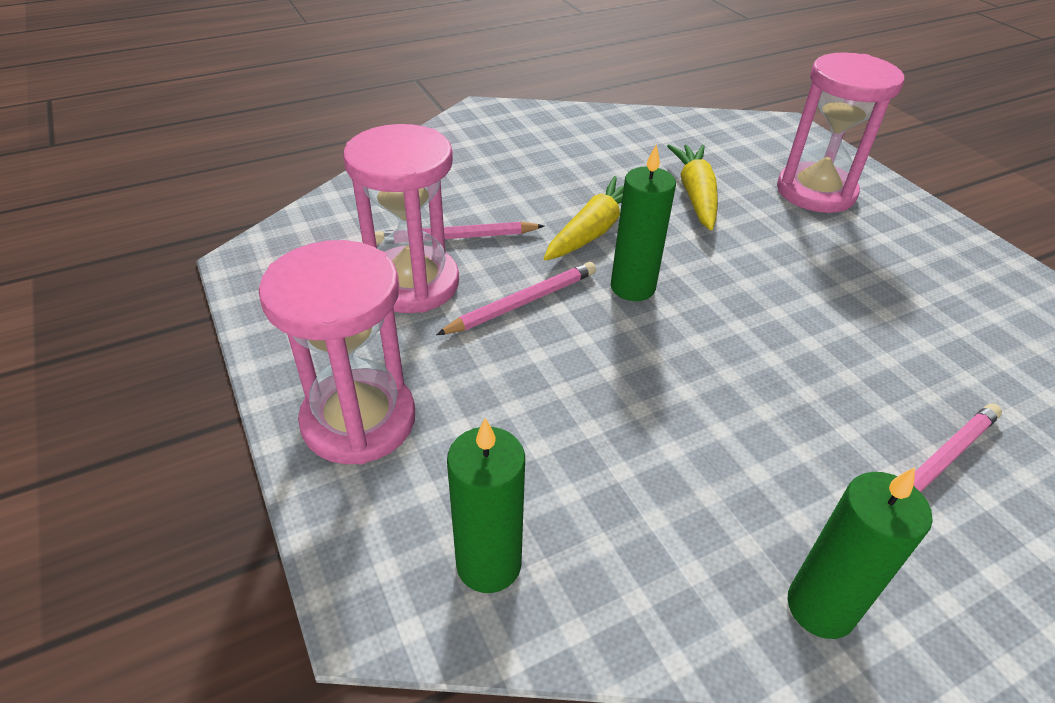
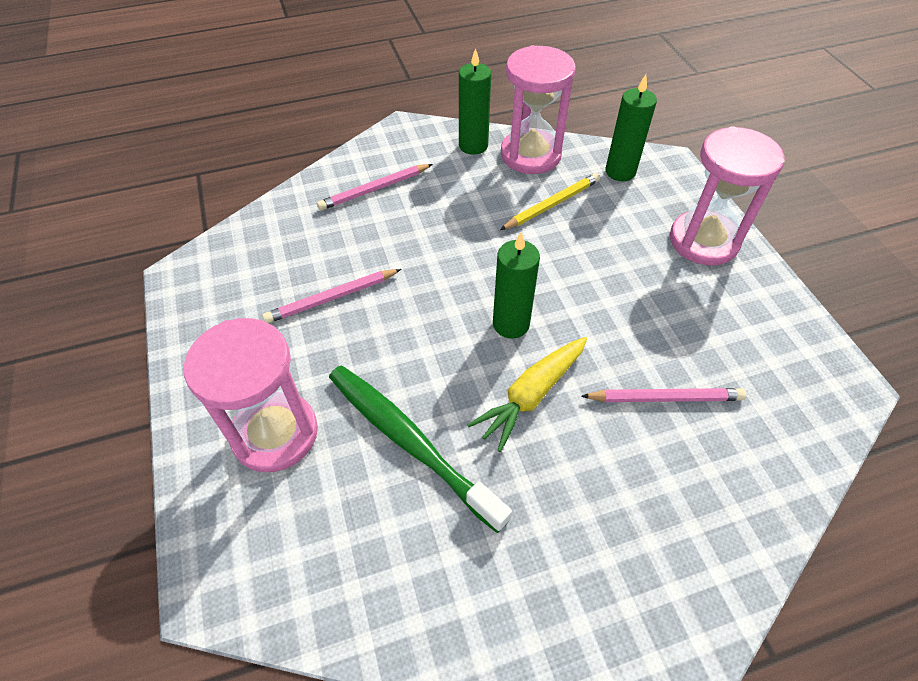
camera: 170 degrees left, 10 degrees up
(412, 283) = (694, 345): pink hourglass -> pink hourglass (530, 155)
(522, 302) = (602, 317): pink pencil -> pink pencil (331, 298)
(615, 466) = (552, 204): none -> yellow pencil
(695, 195) = (409, 441): yellow carrot -> green toothbrush

